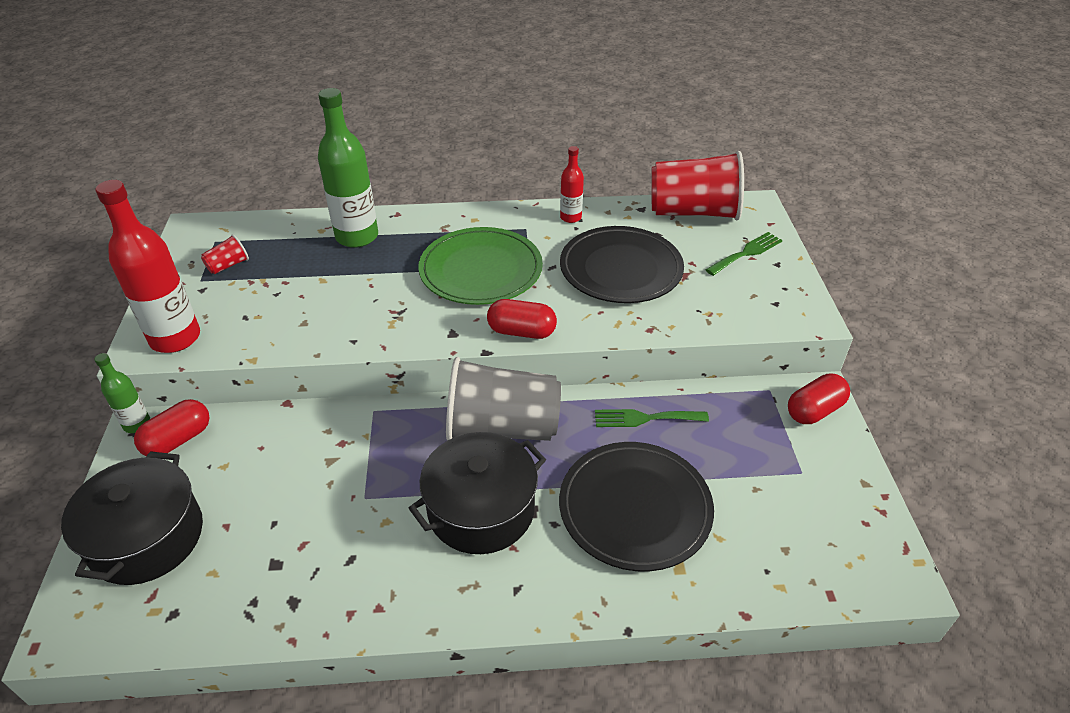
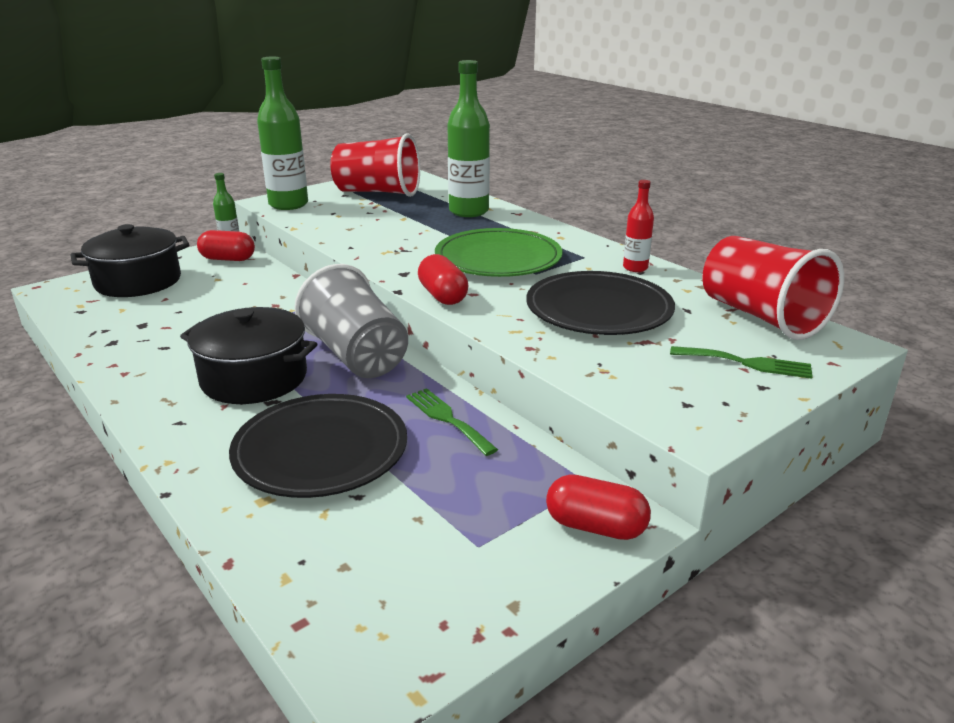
camera: 55 degrees right, 15 degrees down
(175, 338) = (288, 204): red bottle -> green bottle
(228, 265) = (378, 192): red cup -> red cup, size x2.46

